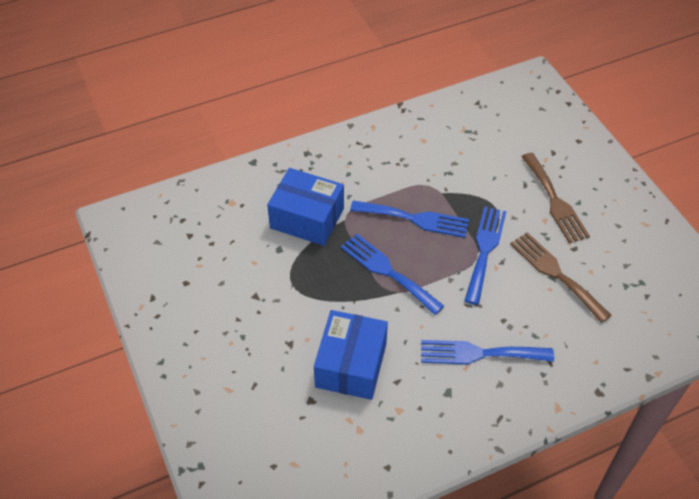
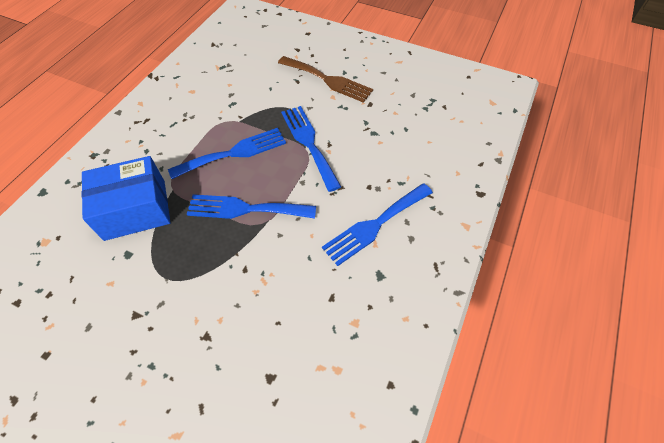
camera: 40 degrees left, 5 degrees up
(351, 365) = (280, 313): blue box -> none
(556, 273) = (374, 128): brown fork -> none

